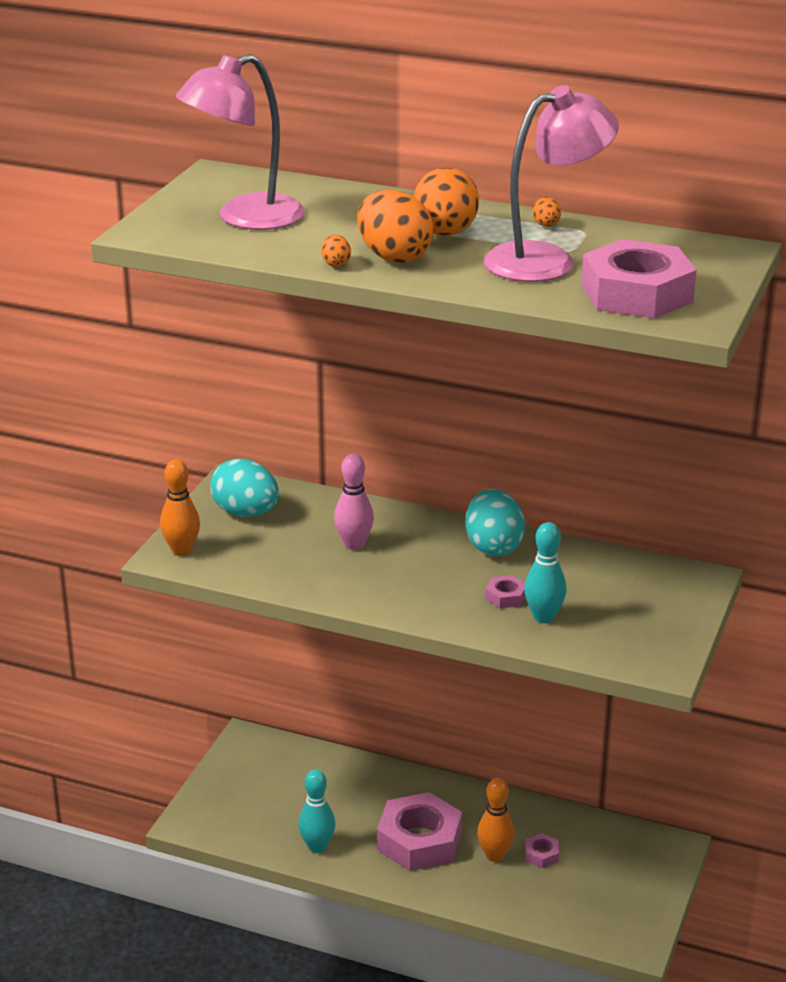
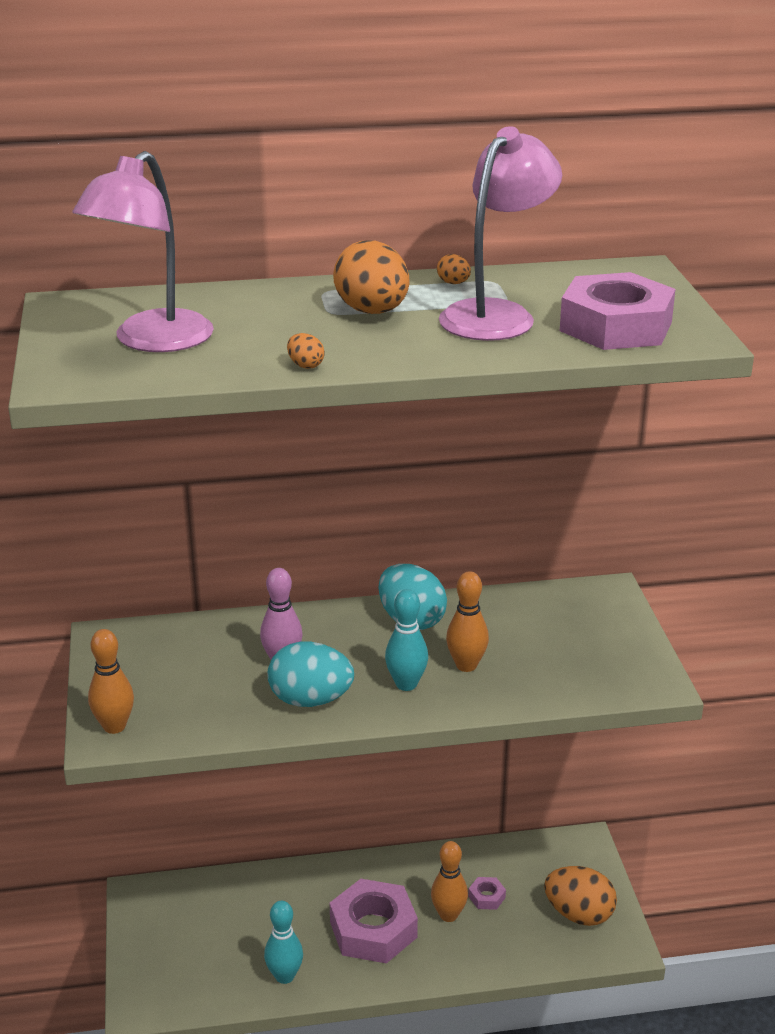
camera: 30 degrees left, 0 degrees up
(246, 513) = (147, 664): turquoise egg -> turquoise egg (310, 700)
(394, 257) = (353, 345): orange egg -> orange egg (579, 914)
(505, 597) = (466, 665): pink nut -> orange bowling pin
(543, 617) = (516, 673): turquoise bowling pin -> turquoise bowling pin (406, 684)

